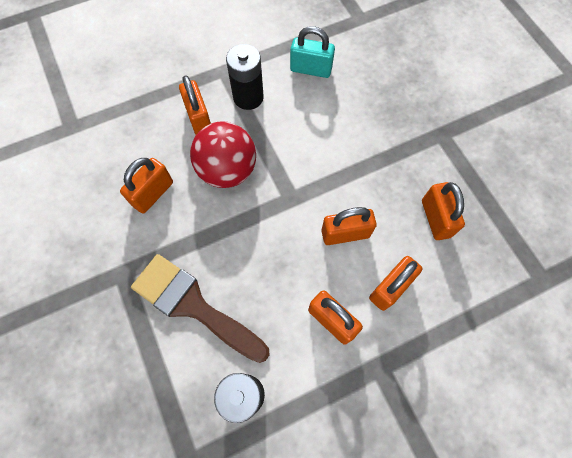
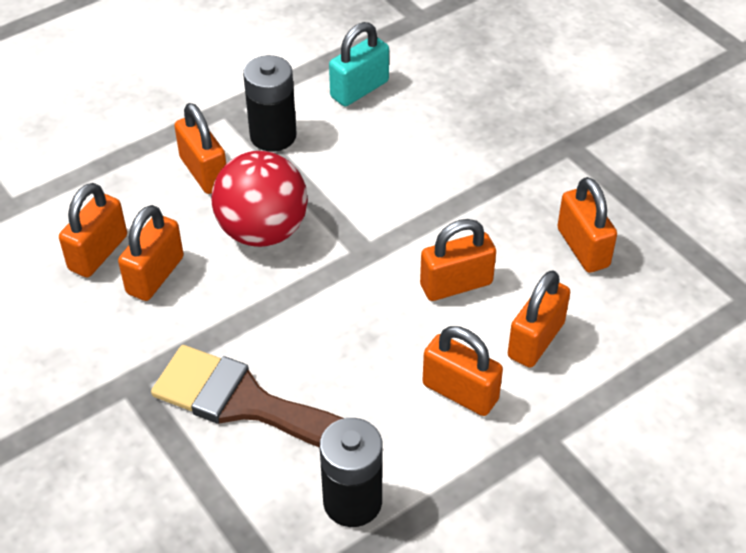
camera: 10 degrees left, 20 degrees down
(121, 170) = (98, 253): none -> orange padlock
(311, 69) = (359, 89): turquoise padlock -> turquoise padlock turned 45 degrees counterclockwise

